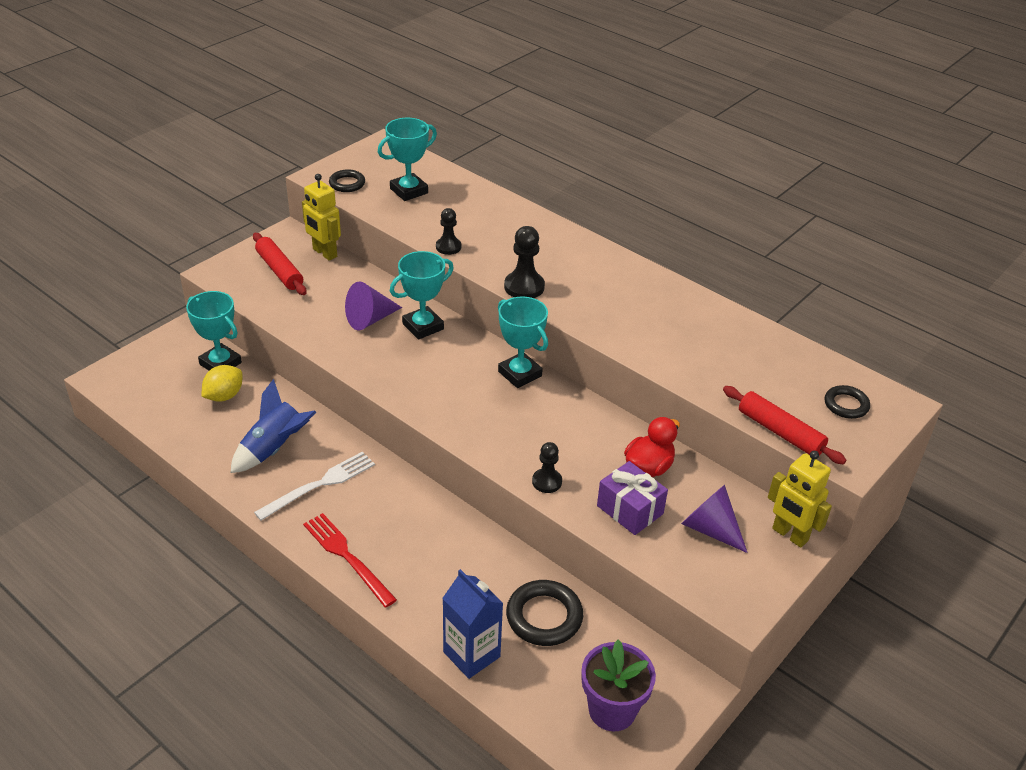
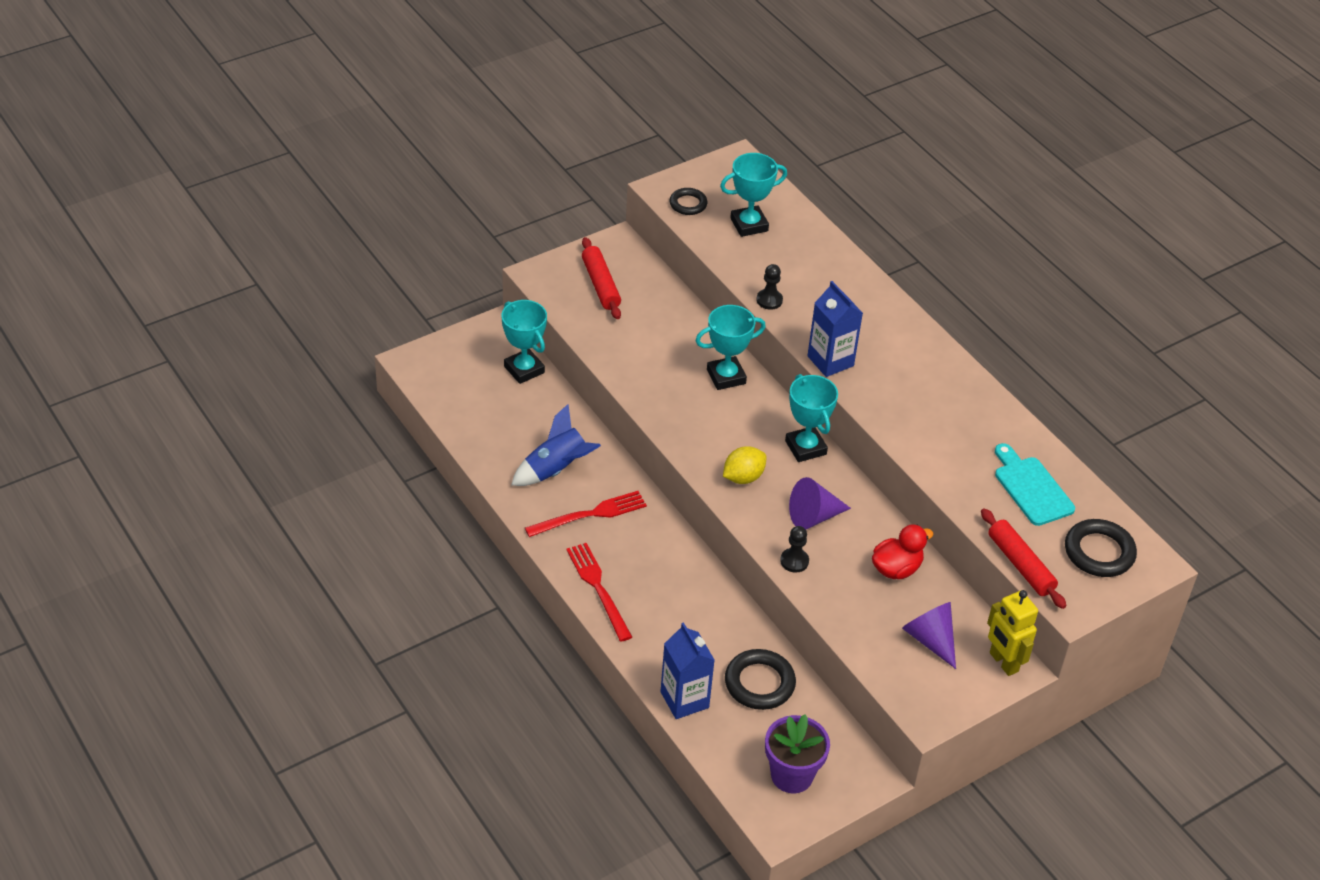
camera: 15 degrees right, 5 degrees up
(224, 396) = (521, 405): yellow lemon -> yellow lemon (743, 477)
(320, 485) = (590, 514): white fork -> red fork
(324, 253) = (650, 273): yellow robot -> none
(370, 319) = (676, 358): purple cone -> purple cone (814, 516)
(524, 287) = (830, 361): black pawn -> blue carton
(630, 510) = (862, 605): purple gift -> none
(756, 360) = (1031, 488): none -> turquoise cutting board
(846, 405) = (1099, 552): black ring -> black ring, size x1.62

